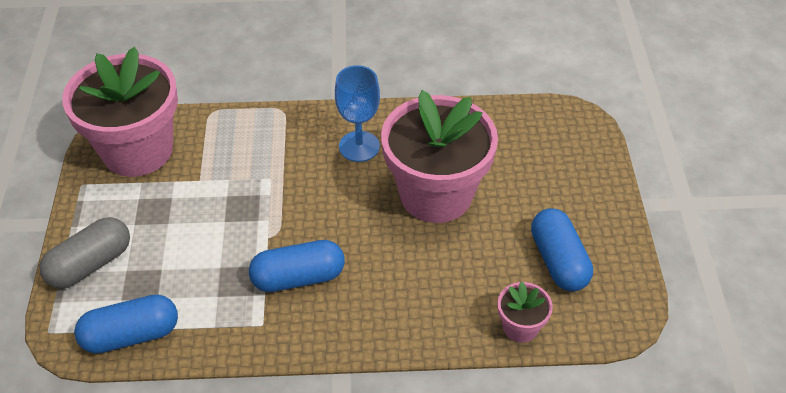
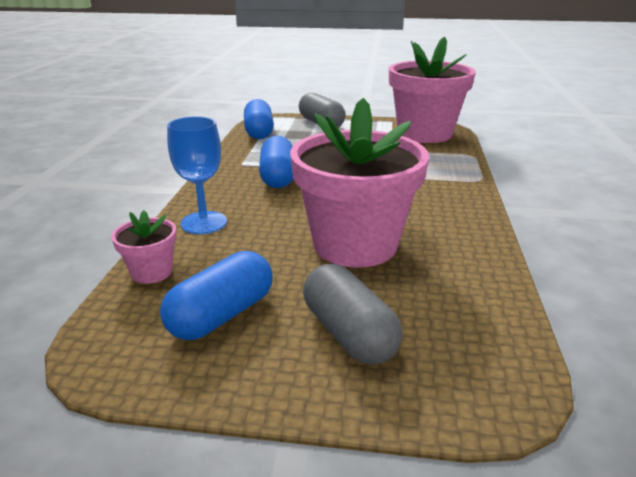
camera: 100 degrees right, 20 degrees down
(359, 146) = (430, 210): blue goblet -> blue goblet (204, 223)
(552, 187) = (349, 333): none -> grey capsule
(558, 261) = (221, 315): blue capsule -> blue capsule turned 45 degrees counterclockwise

